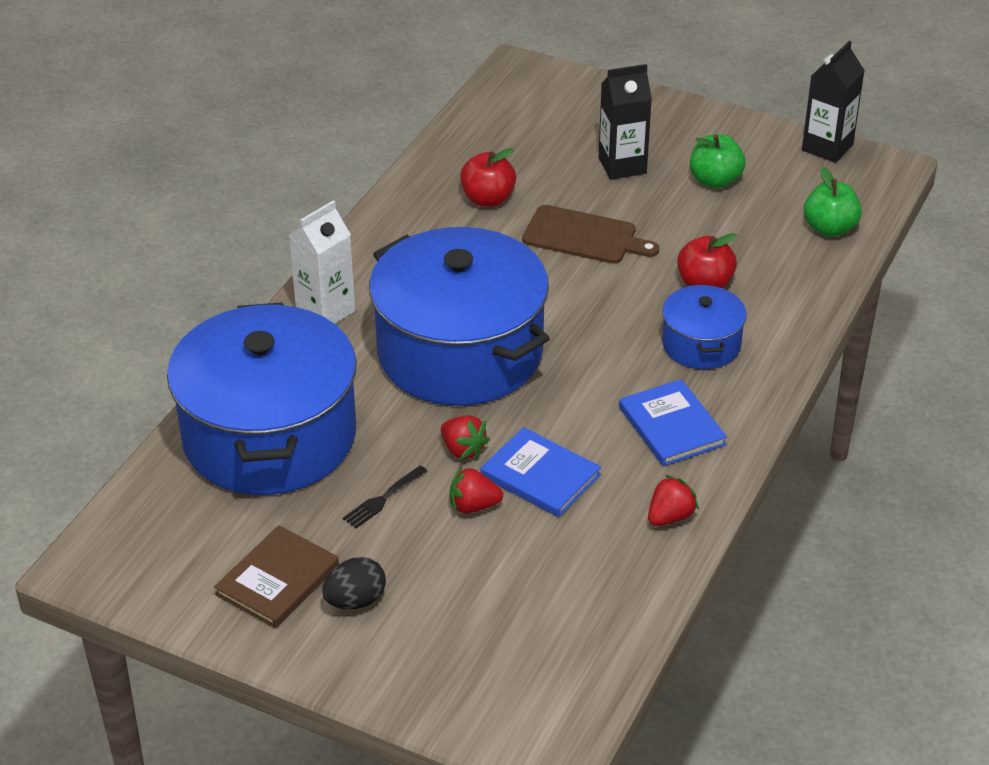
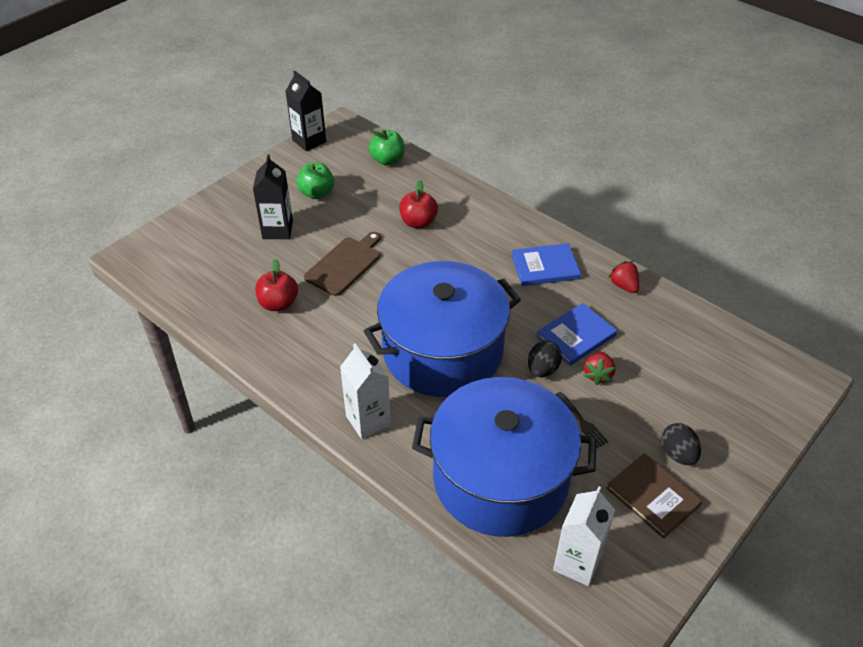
camera: 75 degrees left, 5 degrees up
(164, 518) = (577, 562): none -> white carton
(463, 450) = (542, 369): red strawberry -> black egg
(701, 344) = (474, 237): blue pot -> none

